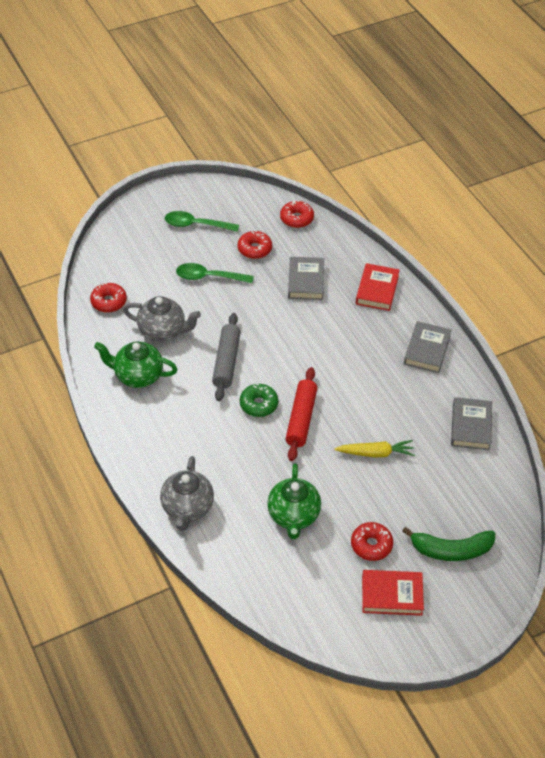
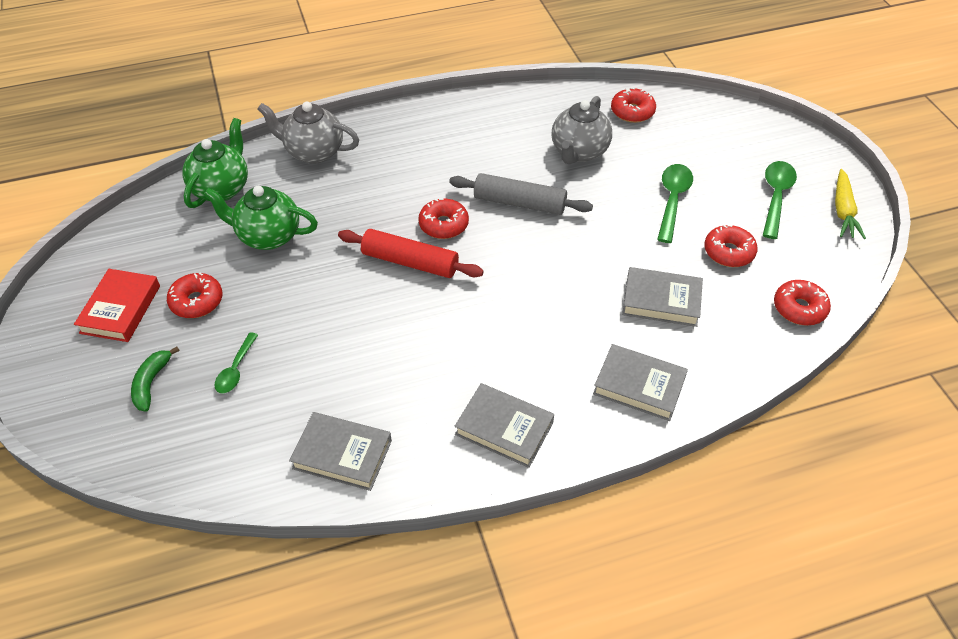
camera: 100 degrees right, 0 degrees up
(138, 376) = (511, 128): green teapot -> green teapot (221, 188)
(259, 404) = (443, 225): green donut -> red donut
(376, 453) = (331, 330): yellow carrot -> yellow carrot (843, 211)
(377, 290) = (639, 386): red book -> grey book
(425, 501) = (236, 370): none -> green spoon
(451, 550) = (151, 383): green banana -> green banana, size x0.62

